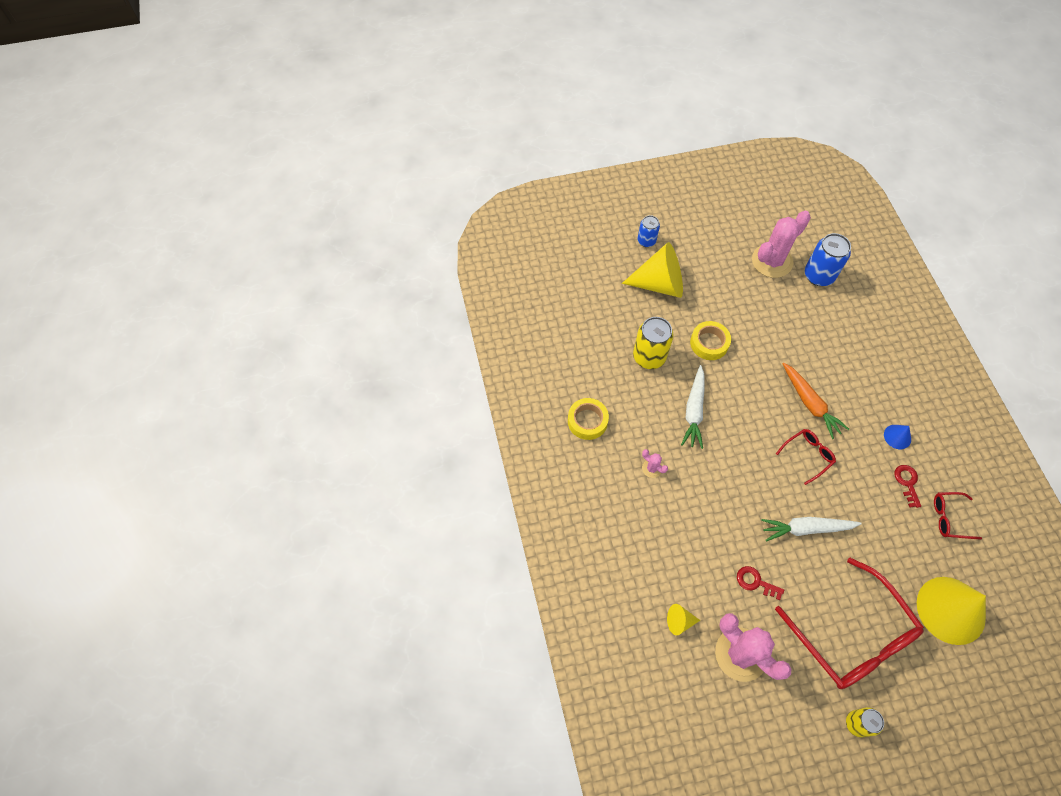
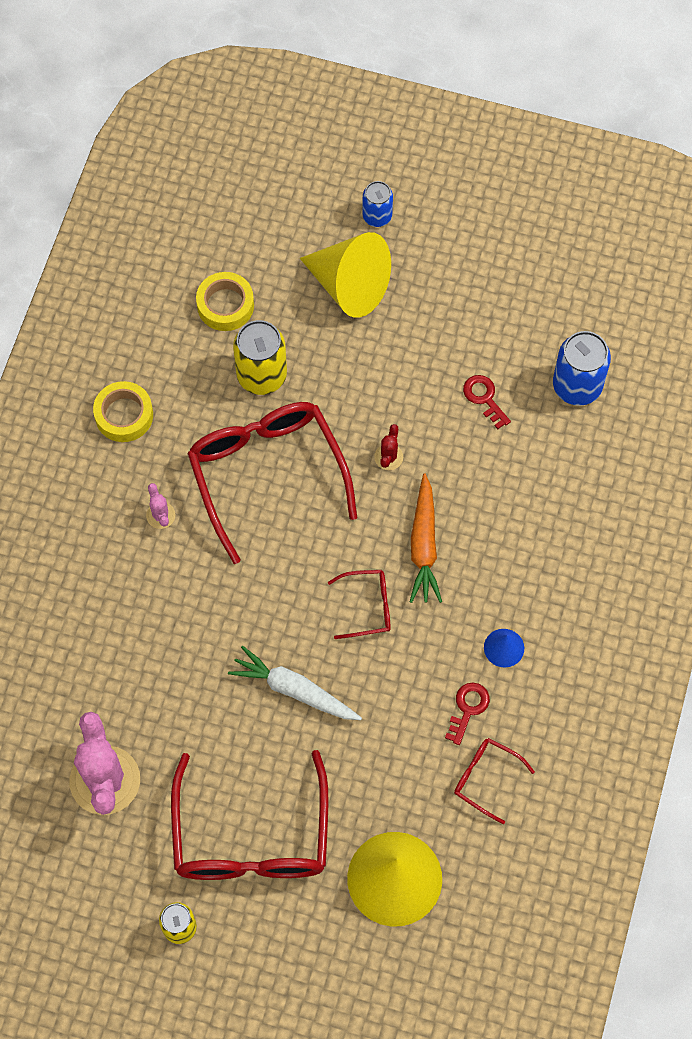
camera: 30 degrees right, 5 degrees up
(679, 621) = (62, 705): yellow cone -> none
(694, 410) = (267, 474): white carrot -> red glasses
(709, 343) = (353, 399): yellow tape -> yellow tape (225, 305)
(752, 365) = (388, 457): none -> red cactus
(755, 582) = (184, 714): red key -> red key (484, 398)
(772, 261) = (528, 332): pink cactus -> none

